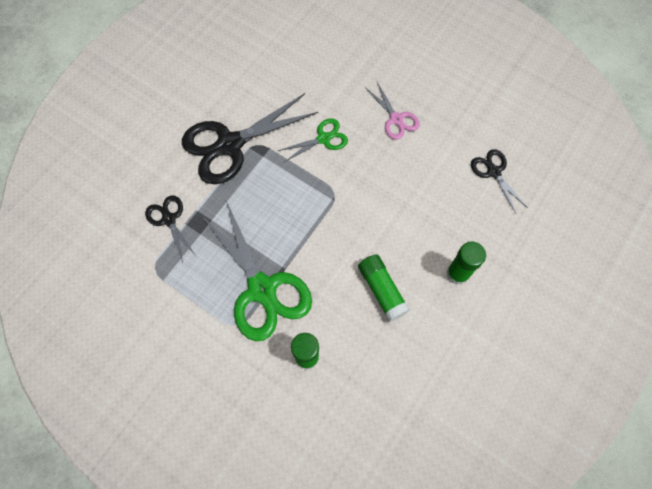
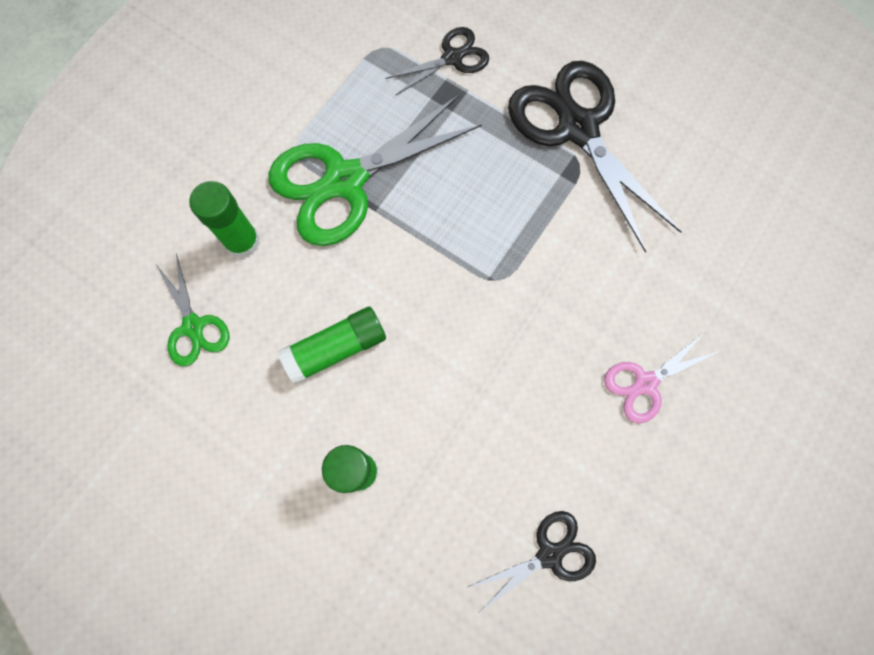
camera: 90 degrees right, 5 degrees up
(324, 138) = (597, 264): green scissors -> green scissors (193, 327)

